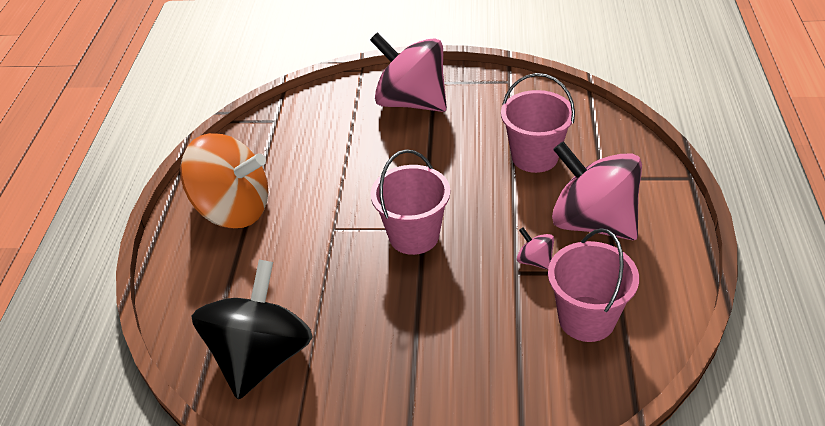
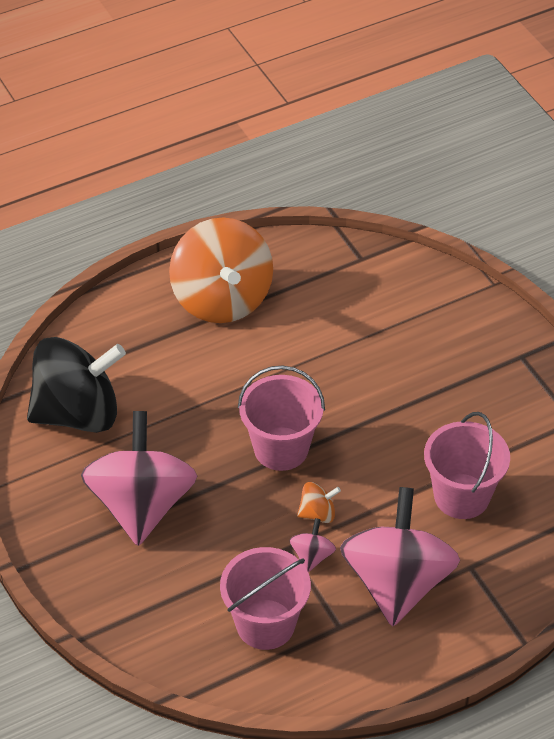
camera: 55 degrees right, 5 degrees up
(411, 102) = (473, 353): pink spinning top -> pink spinning top (141, 505)
(494, 240) = (318, 513): none -> orange spinning top

